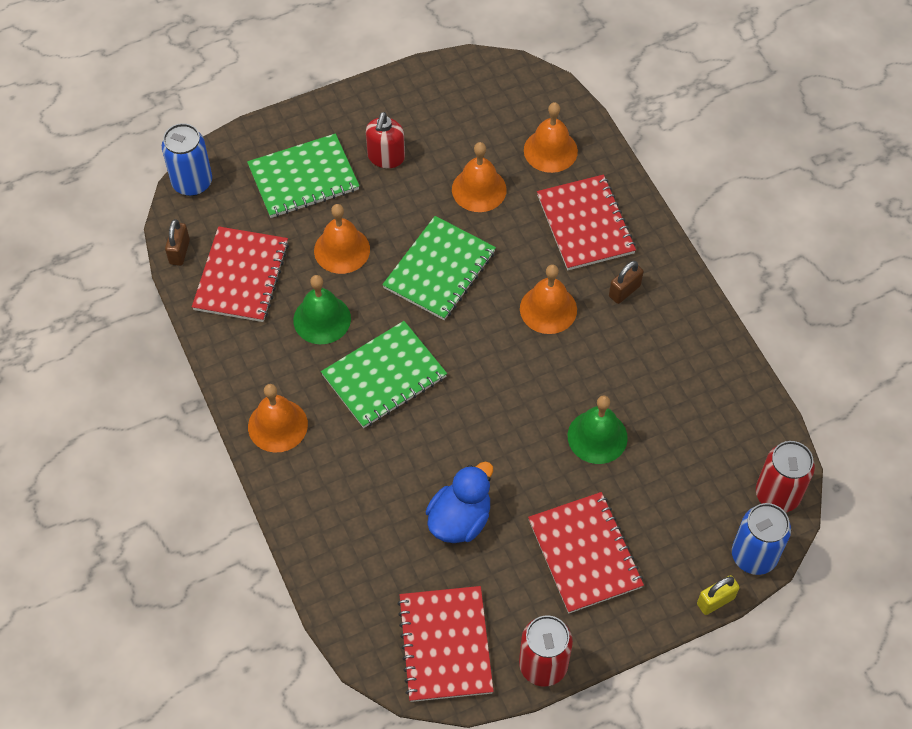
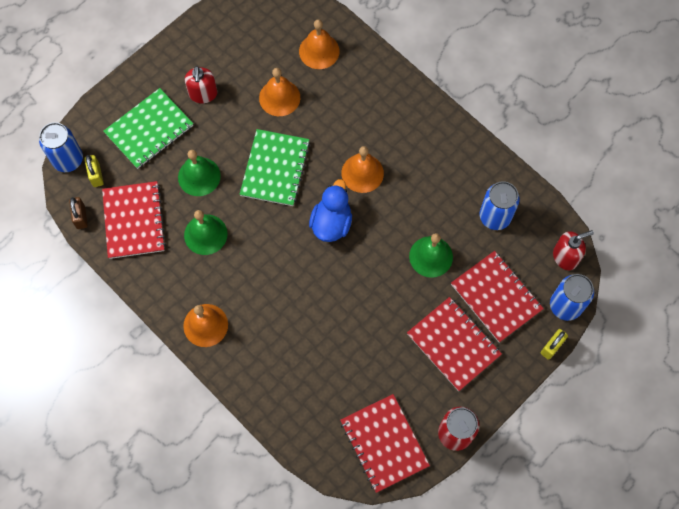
camera: 20 degrees left, 10 degrees up
(218, 210) = (96, 175): none -> yellow padlock
(342, 250) = (199, 176): orange bell -> green bell
(384, 376) = (266, 262): green notebook -> none
(460, 519) = (360, 350): blue duck -> blue duck (331, 223)
(585, 224) = (364, 100): red notebook -> red notebook (496, 297)
(624, 291) = (410, 142): brown padlock -> none
(701, 415) = (495, 217): none -> blue can
(777, 495) = (565, 257): red can -> red soap dispenser

